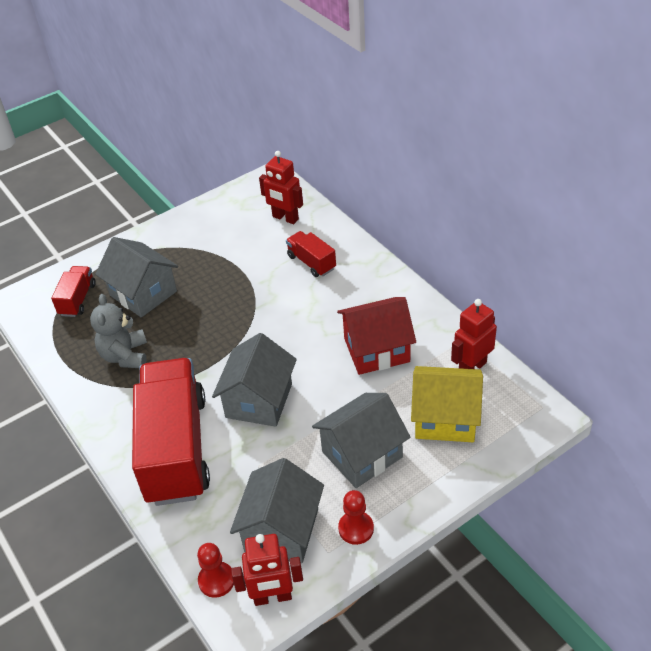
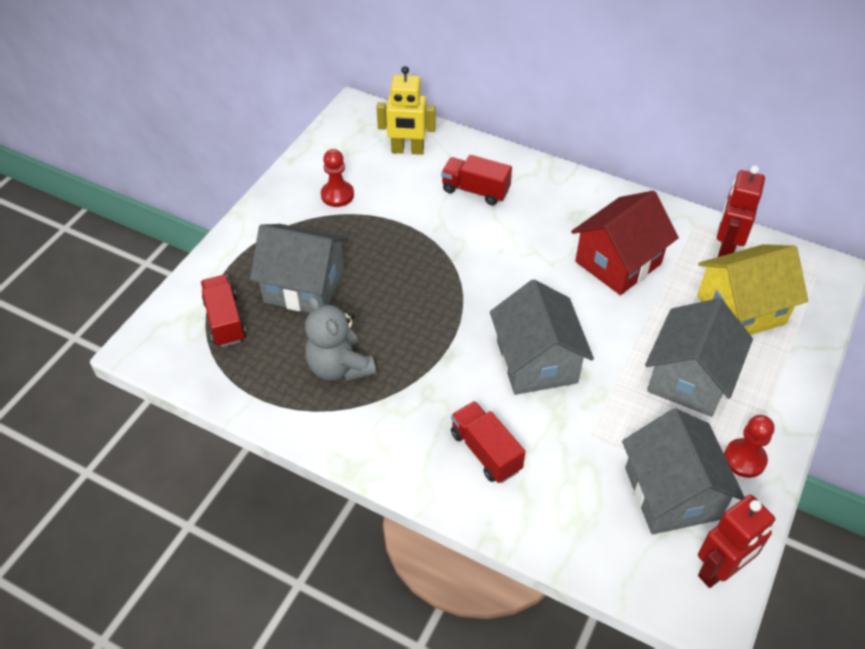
camera: 30 degrees left, 5 degrees up
(176, 449) = (485, 451): red truck -> red truck, size x0.44
(216, 580) = (647, 579): red pawn -> red pawn (337, 195)
(285, 218) = (407, 150): red robot -> yellow robot

